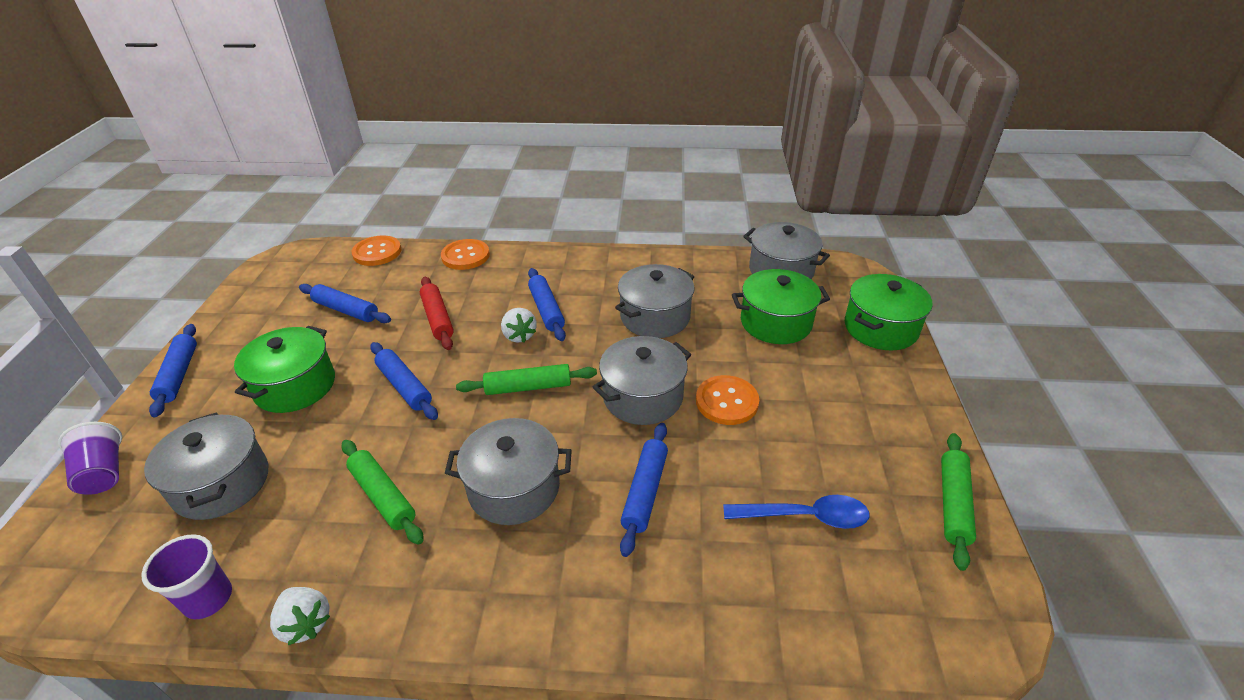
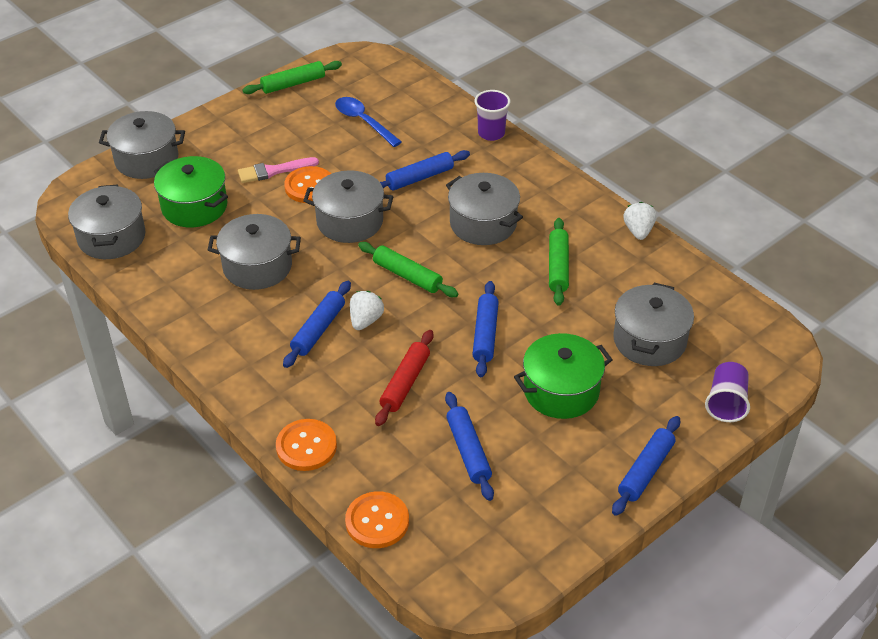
camera: 135 degrees left, 5 degrees up
(208, 599) = (683, 273): purple cup -> purple cup (491, 133)
(779, 392) = (274, 171): none -> pink brush
(880, 328) = (146, 159): green pot -> grey pot

